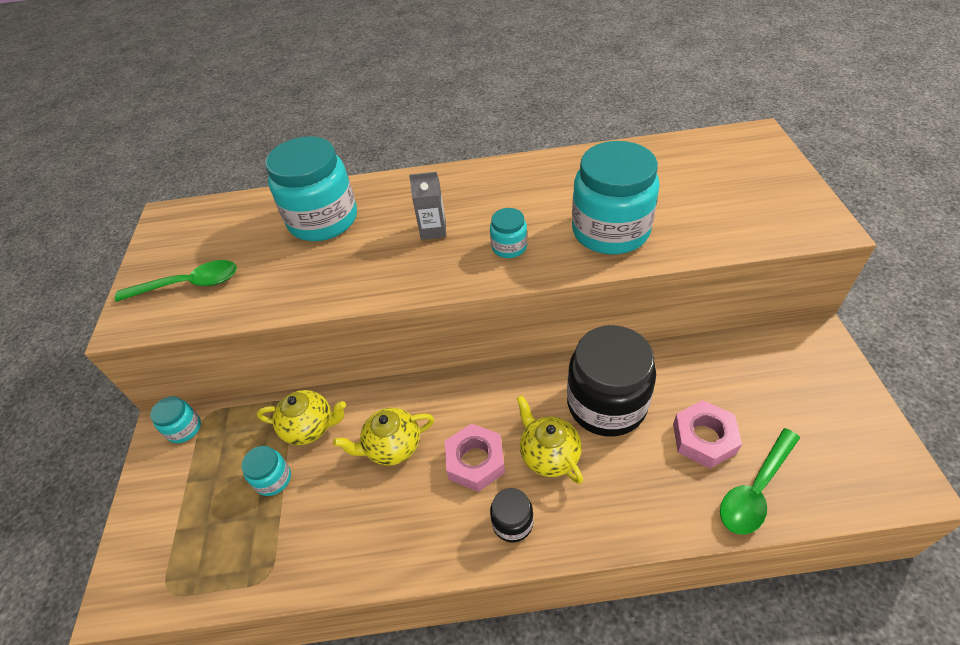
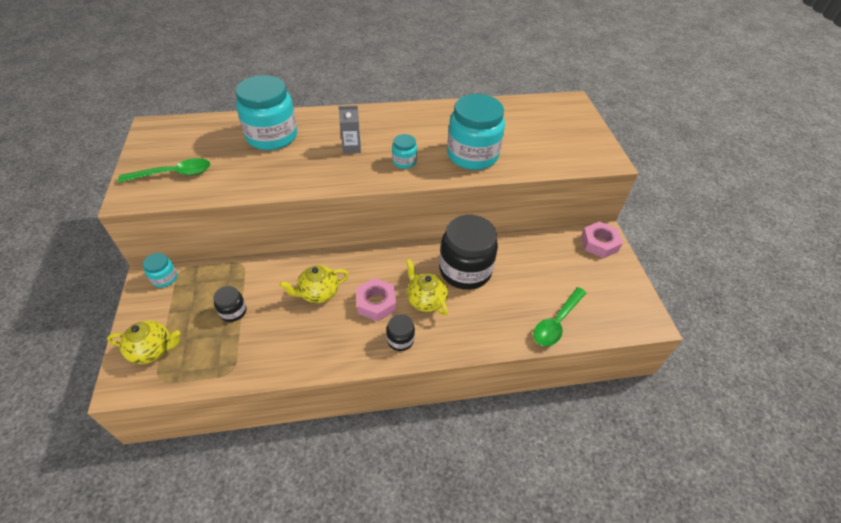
camera: 10 degrees left, 0 degrees up
(273, 479) = (233, 311): turquoise jar -> black jar
(310, 427) = (259, 279): yellow teapot -> yellow teapot (153, 350)
(704, 438) = (527, 292): pink nut -> pink nut (599, 243)

